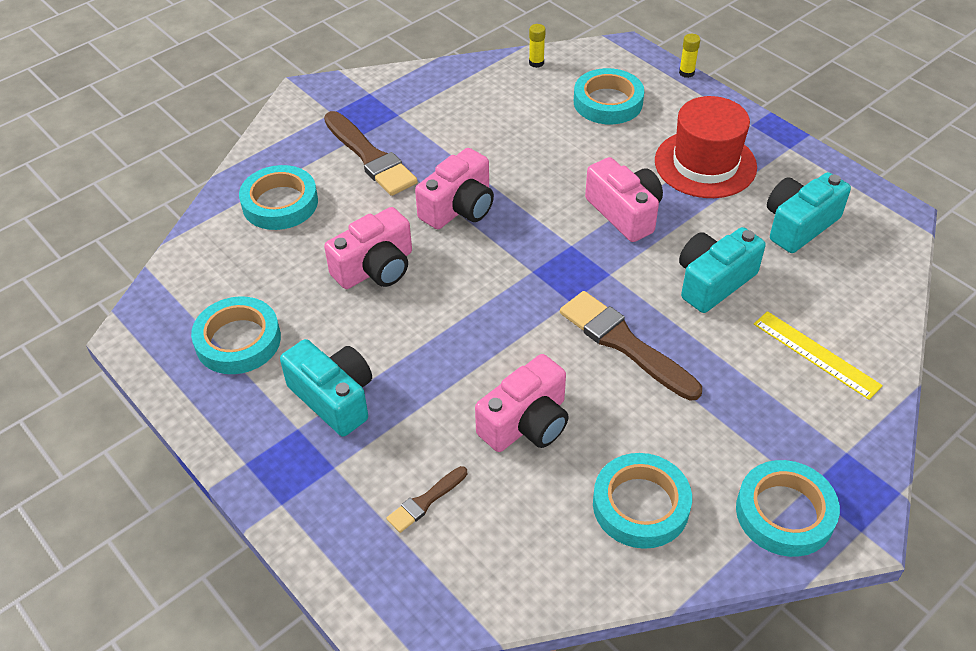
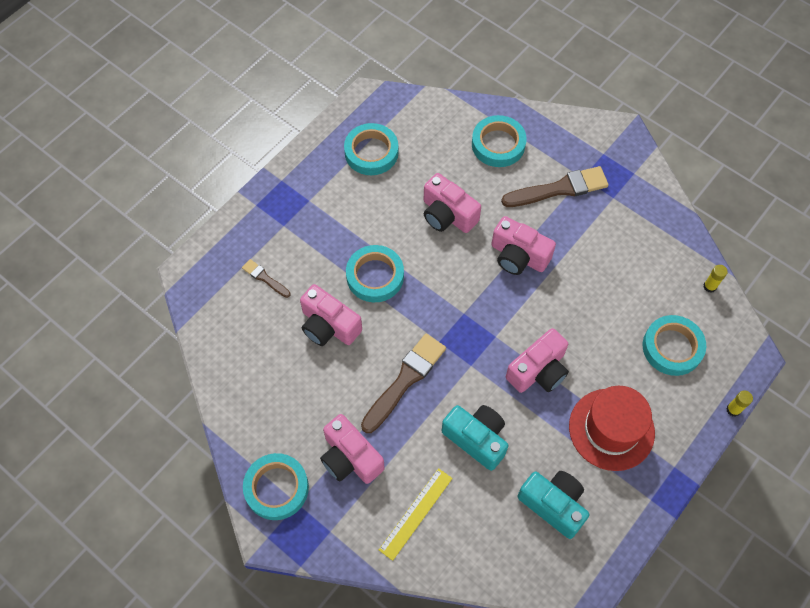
camera: 80 degrees right, 15 degrees up
(334, 398) = (334, 214): turquoise camera -> none
(370, 157) = (559, 189): brown brush -> brown brush turned 150 degrees counterclockwise
(640, 505) = (274, 399): turquoise tape -> turquoise tape (375, 276)
(738, 418) = (350, 458): none -> pink camera

